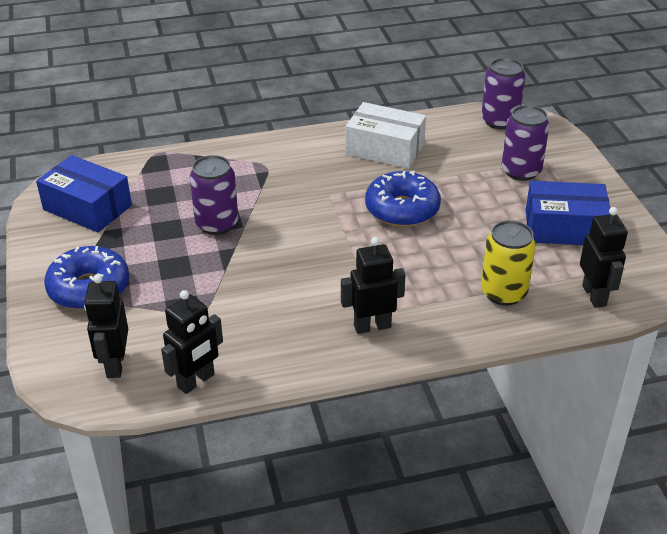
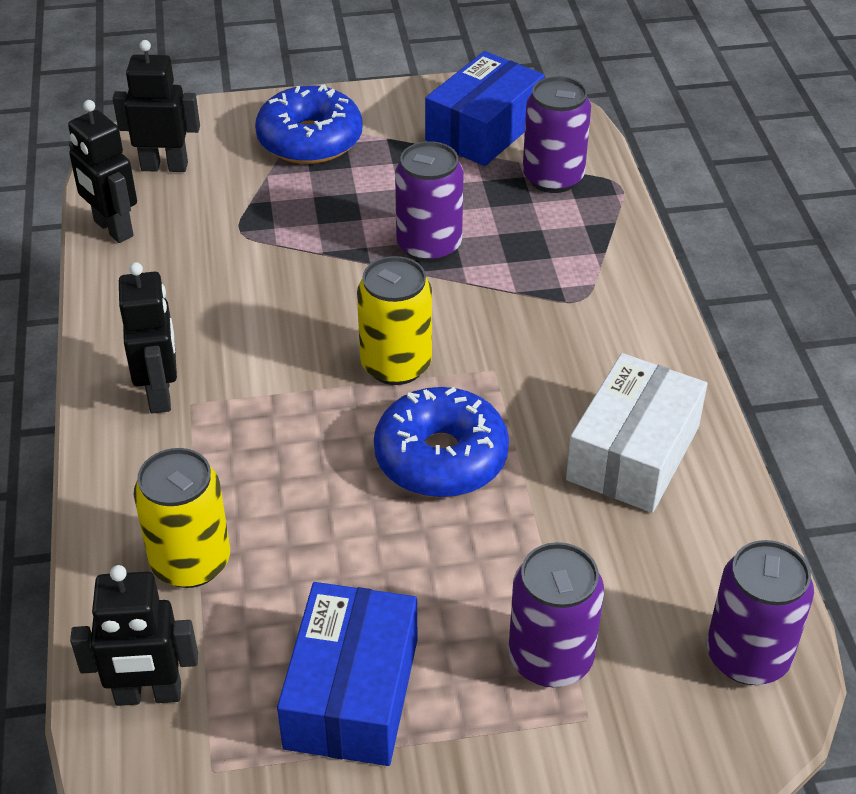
camera: 95 degrees right, 5 degrees up
(147, 178) = (553, 178): none -> purple can
(331, 230) = (396, 365): none -> yellow can

